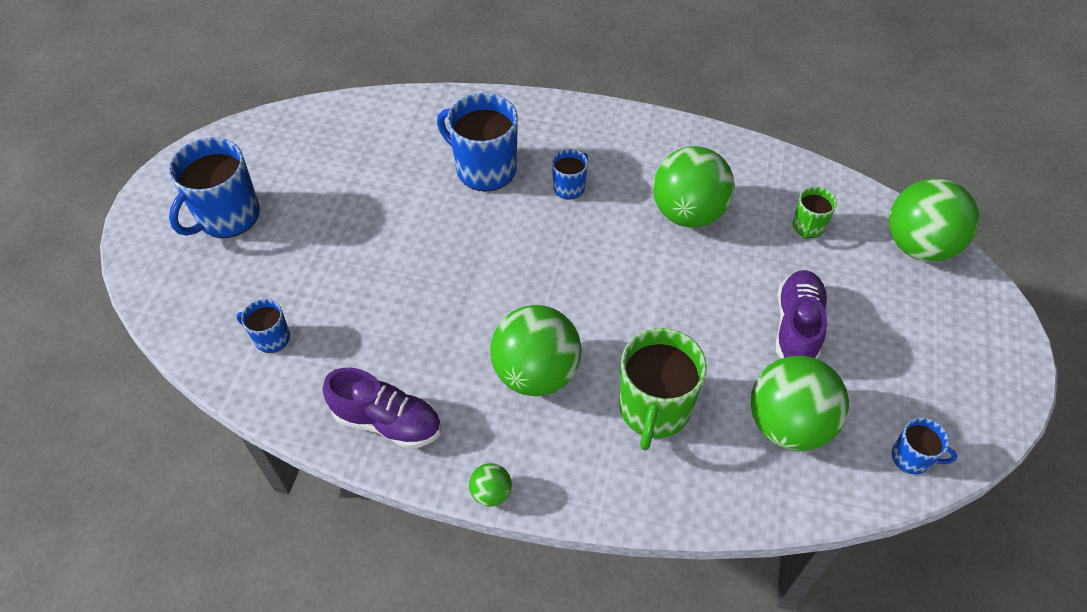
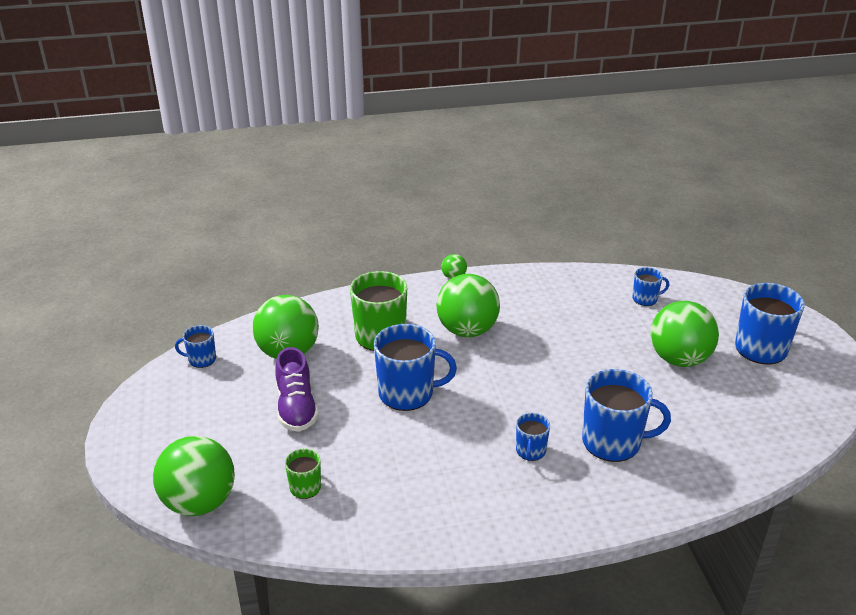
camera: 155 degrees right, 20 degrees down
(387, 421) = (537, 286): purple shoe -> none
(659, 300) = (407, 393): none -> blue mug
(688, 213) = (417, 463): green ball -> green ball (679, 359)

